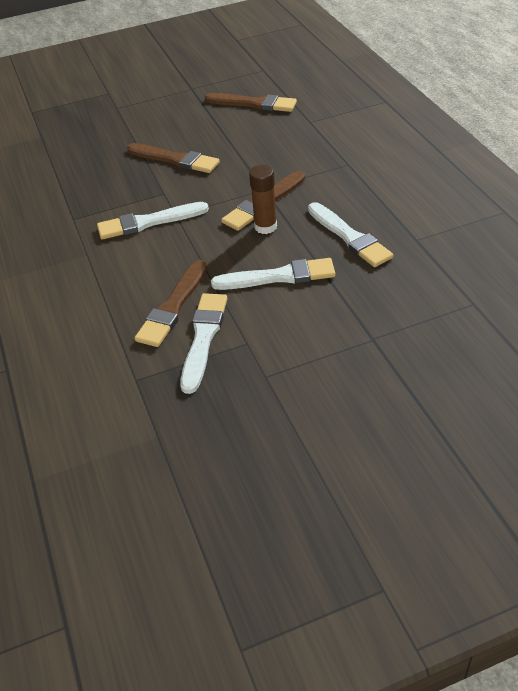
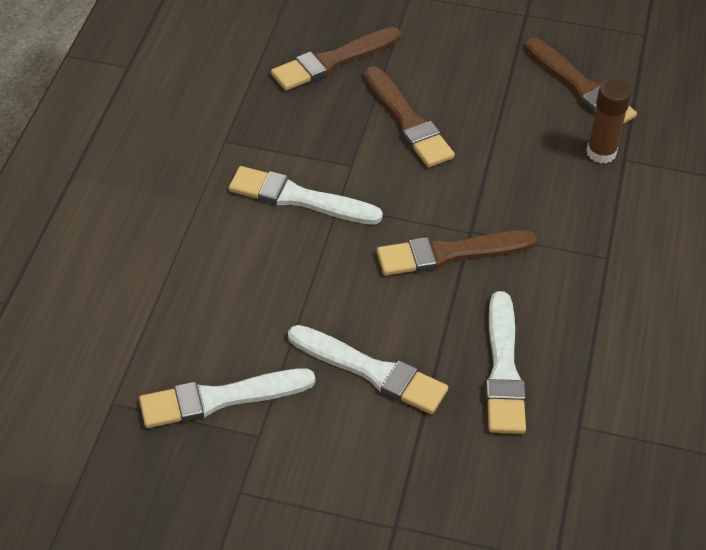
camera: 30 degrees right, 5 degrees up
(173, 307) = (226, 335): brown brush -> brown brush (333, 61)
(203, 338) = (220, 398): white brush -> white brush turned 150 degrees counterclockwise
(265, 227) = (421, 290): brown glue stick -> brown glue stick (601, 152)

